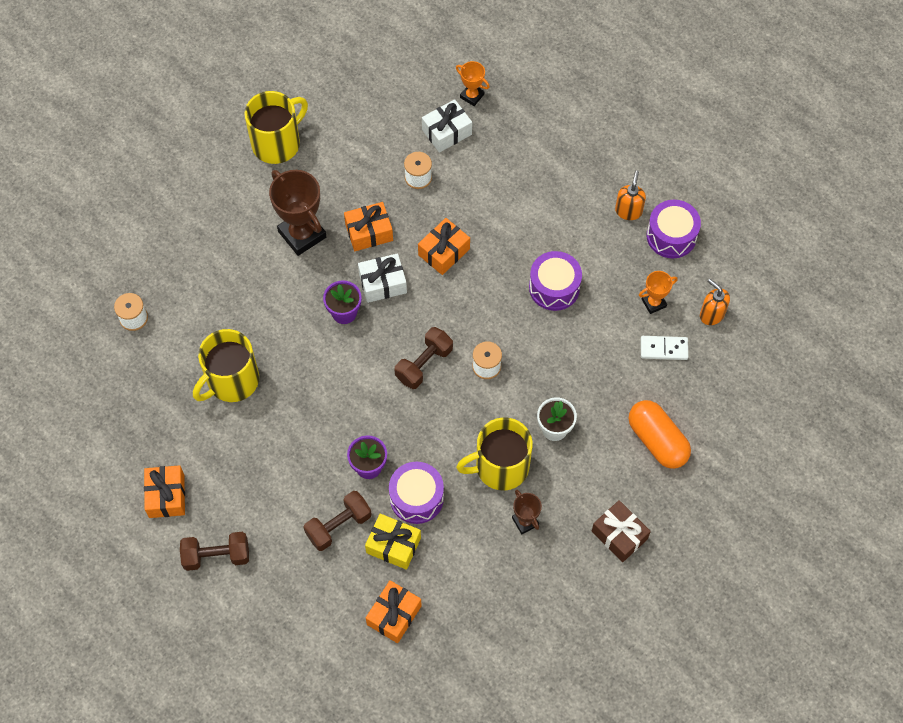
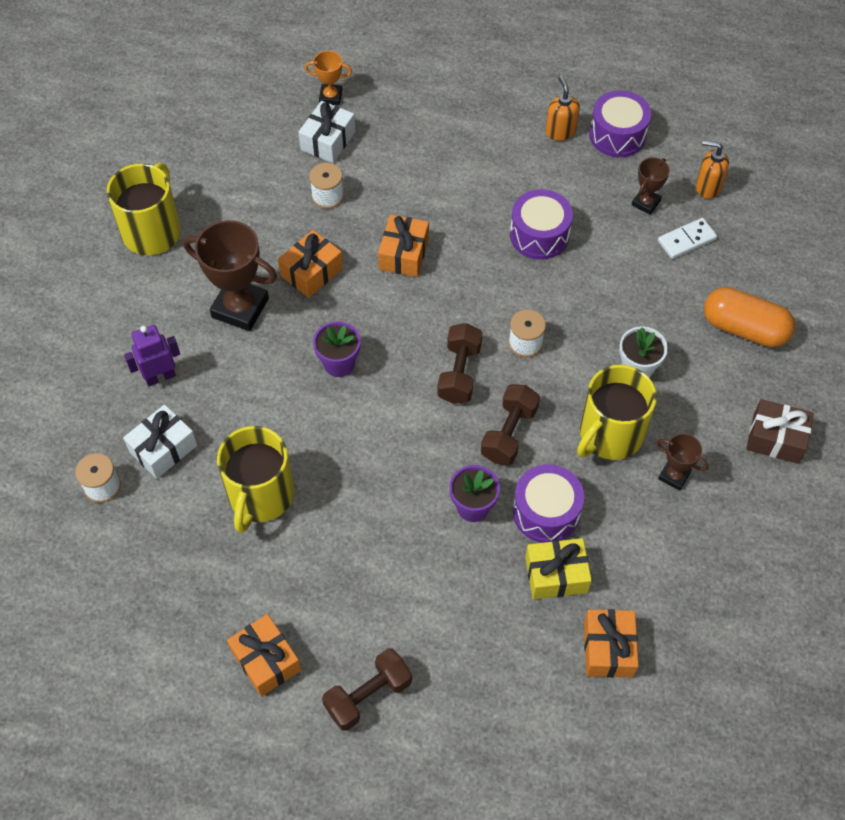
camera: 30 degrees left, 5 degrees down
(217, 258) = (160, 377): none -> purple robot
(338, 525) = (483, 586): brown dumbbell -> brown dumbbell (509, 433)
(383, 283) = (360, 315): white gift -> white gift (163, 449)
(653, 303) = (645, 203): orange trophy -> brown trophy

